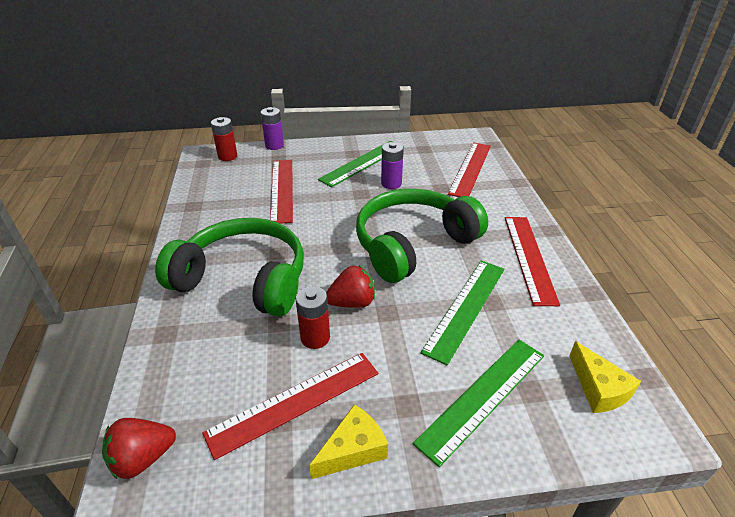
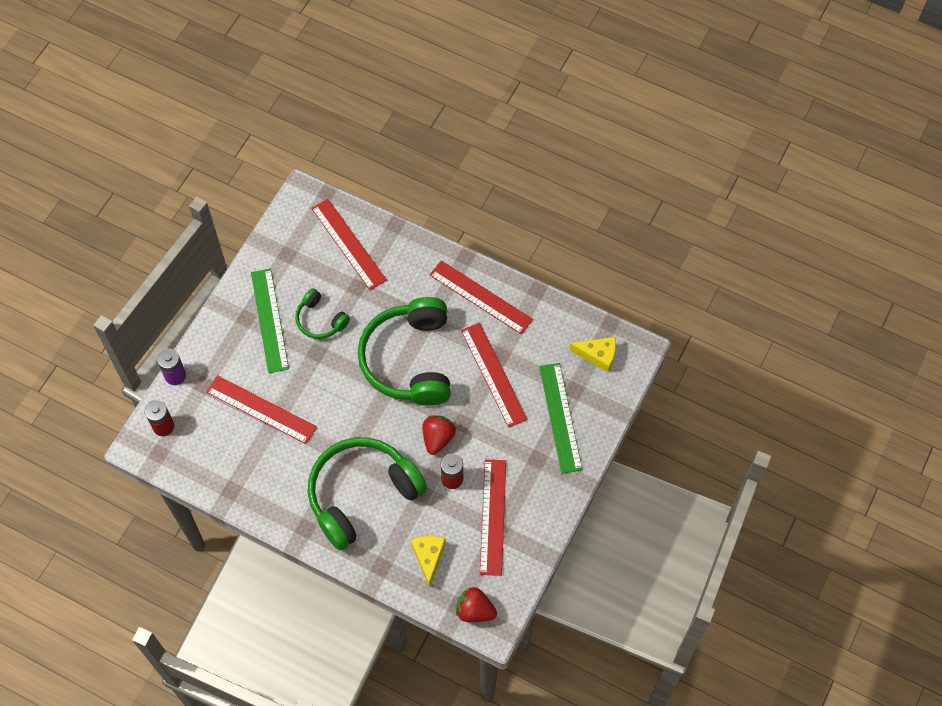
camera: 55 degrees left, 25 degrees up
(143, 458) = (475, 610): red strawberry -> red strawberry turned 105 degrees clockwise
(353, 450) = (544, 504): yellow cheese -> yellow cheese (428, 557)
(391, 183) = (320, 320): purple battery -> green headphones
(466, 308) = (493, 374): green ruler -> red ruler

